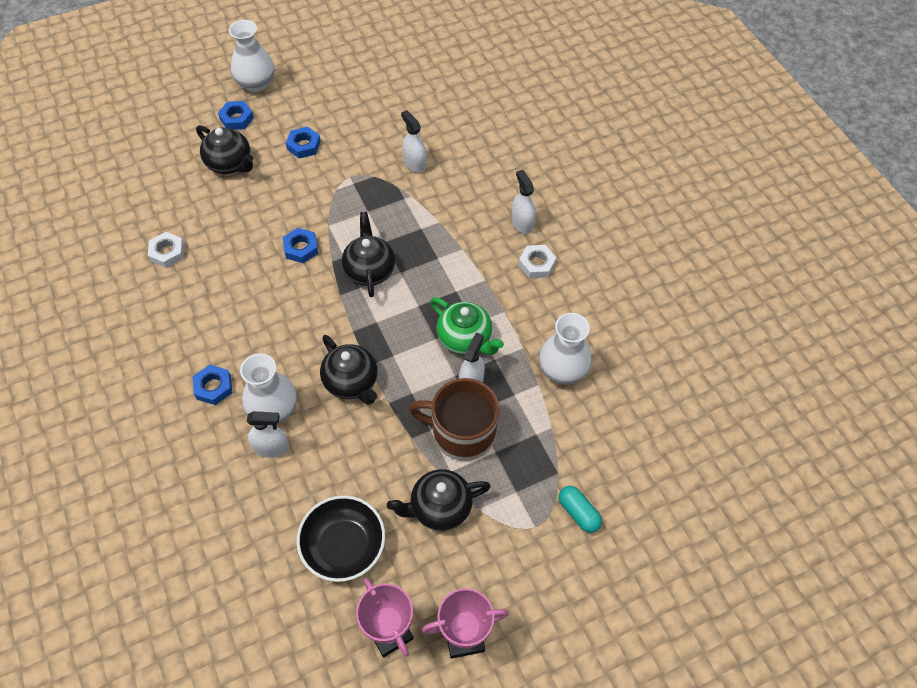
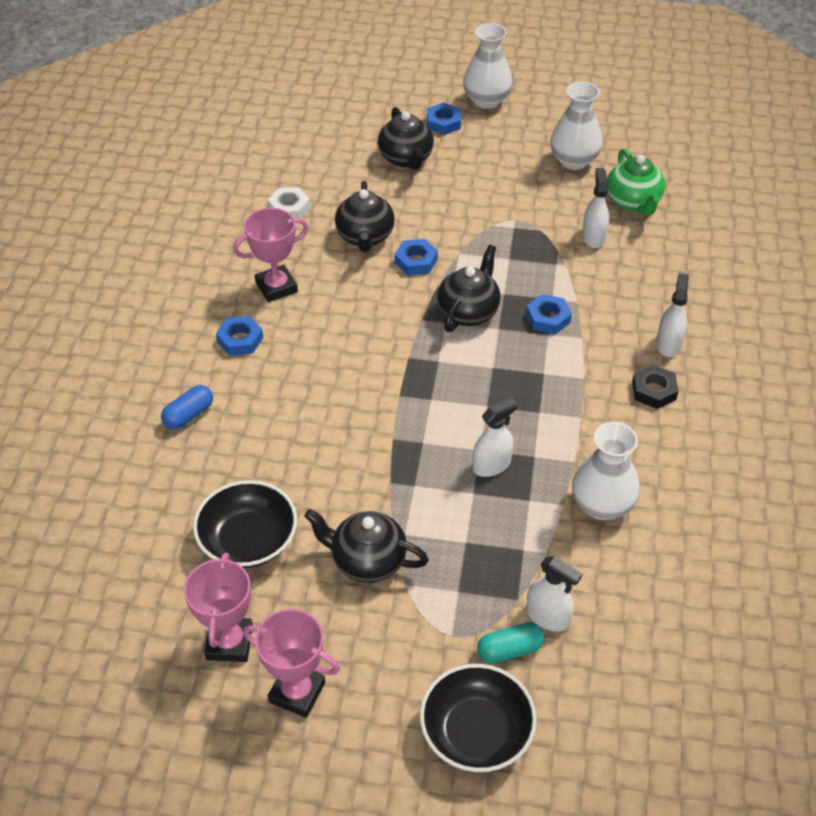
camera: 35 degrees right, 10 degrees down
(209, 327) = (276, 287): none -> pink trophy
(221, 473) = (189, 415): none -> blue capsule
(271, 447) = (250, 418): white spray bottle -> white spray bottle (547, 616)
(273, 409) = (279, 387): white vase -> white vase (574, 160)
(304, 145) = (490, 173): blue nut -> blue nut (548, 318)
(352, 382) = (371, 402): black teapot -> black teapot (365, 237)
(461, 432) = (445, 505): brown mug -> none
(465, 339) = (518, 422): green teapot -> green teapot (633, 202)
(536, 264) = (654, 390): white nut -> black nut
(578, 513) = (509, 650): turquoise capsule -> turquoise capsule turned 75 degrees clockwise
(599, 585) = (476, 732): none -> black bowl

